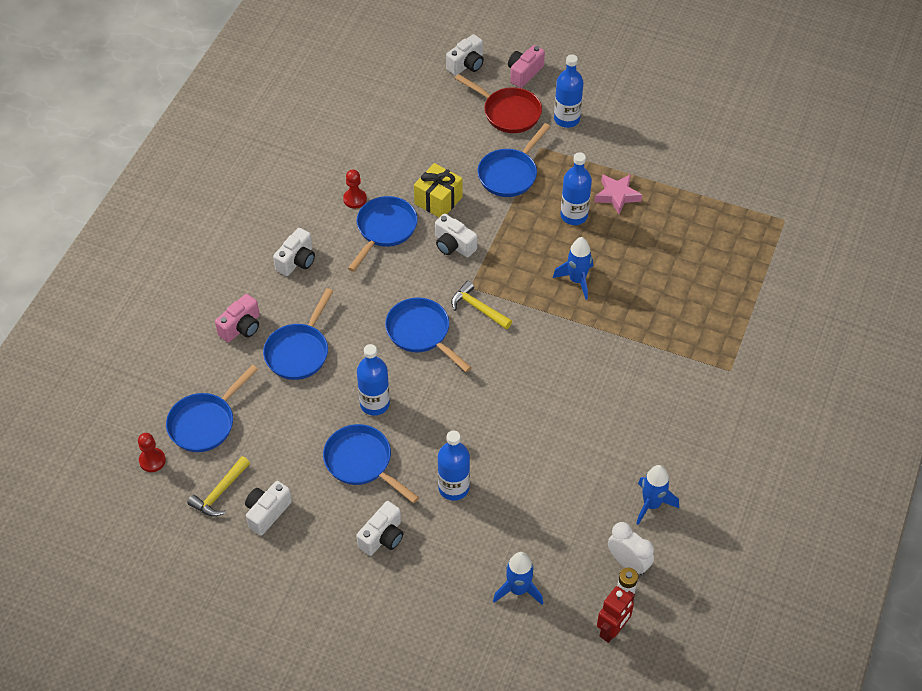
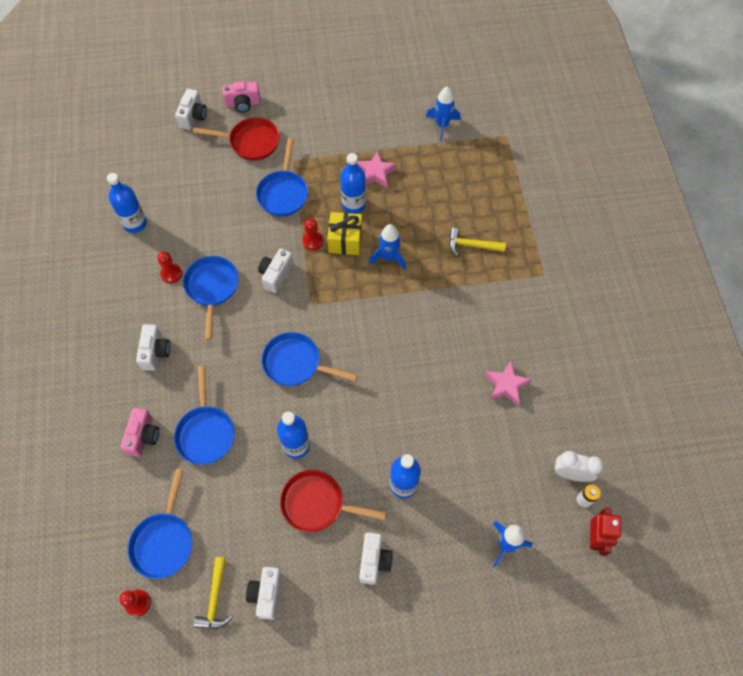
camera: 30 degrees left, 10 degrees up
(362, 462) = (317, 504): blue pan -> red pan
(438, 200) = (240, 242): yellow gift -> yellow gift (345, 240)
(453, 245) = (276, 275): white camera -> white camera turned 105 degrees clockwise
(478, 308) = (328, 319): yellow hammer -> yellow hammer (471, 245)
(510, 231) = (313, 241): none -> red pawn
(524, 73) = (243, 104): pink camera -> pink camera turned 105 degrees counterclockwise
(566, 119) = (299, 127): blue bottle -> blue bottle (135, 223)
(617, 452) = (506, 385): none -> pink star
(651, 504) = (557, 415): blue rocket -> blue rocket (442, 125)

